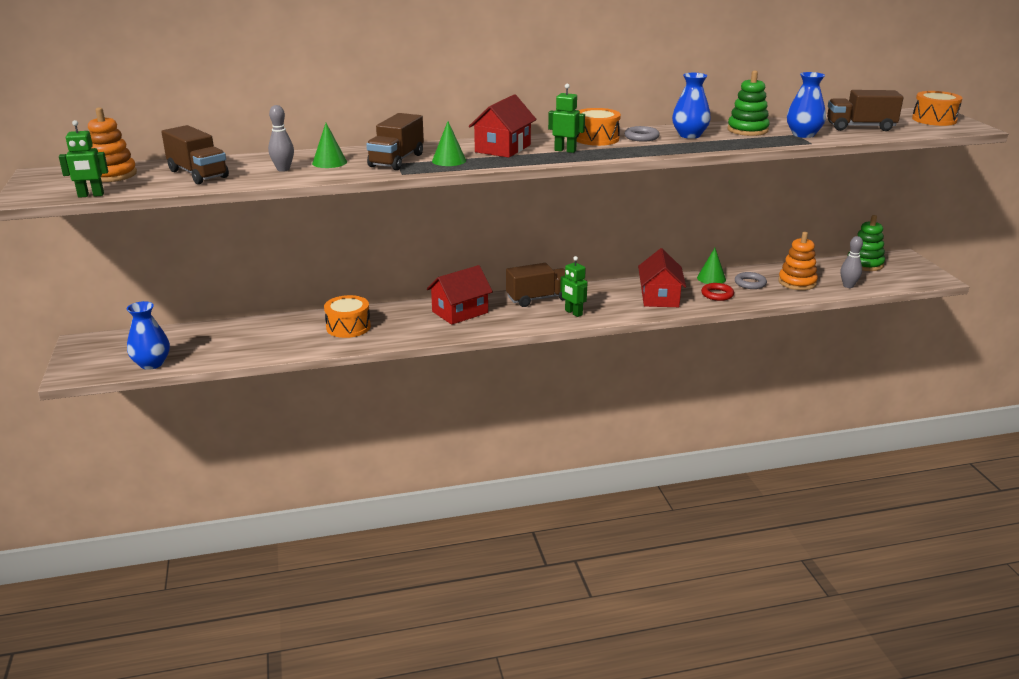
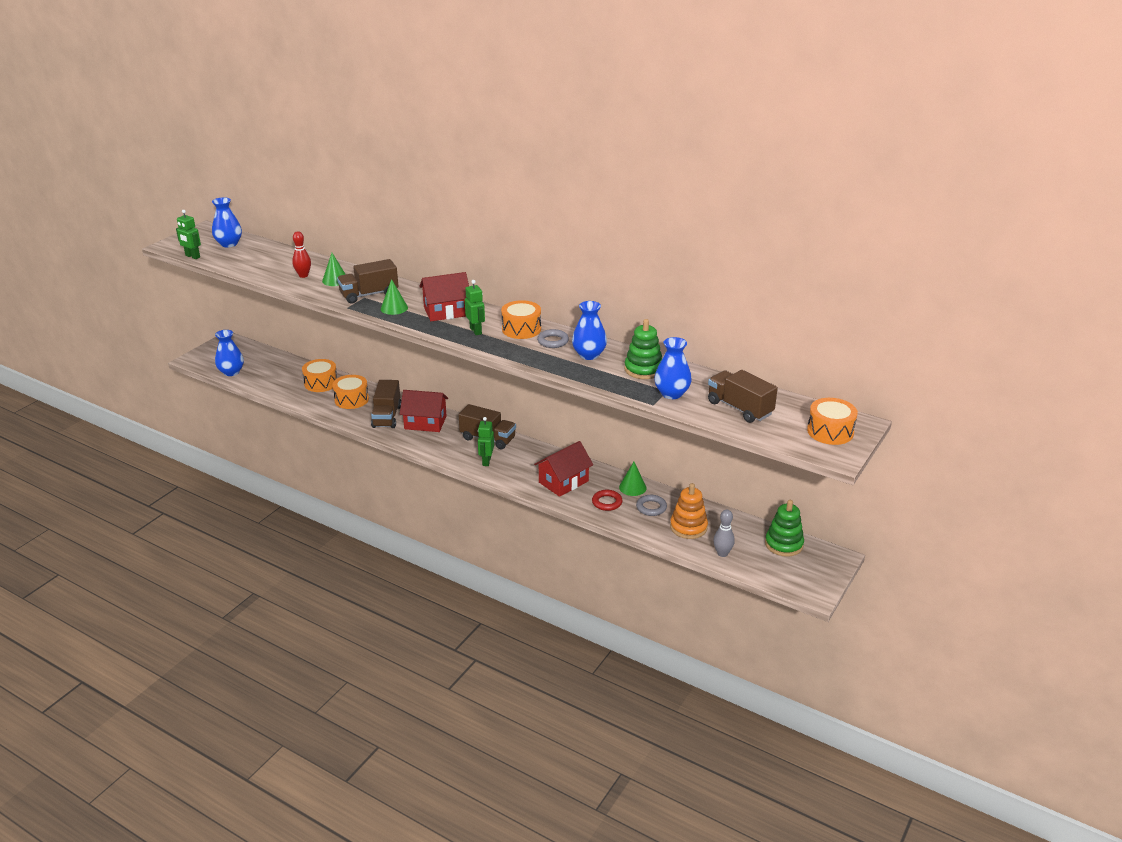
camera: 45 degrees right, 5 degrees up
(112, 175) = (229, 244): orange stacking toy -> blue vase
(198, 174) = (262, 261): brown truck -> brown truck (387, 416)
(283, 169) = (303, 275): grey bowling pin -> red bowling pin
(285, 329) = (321, 383): none -> orange drum

